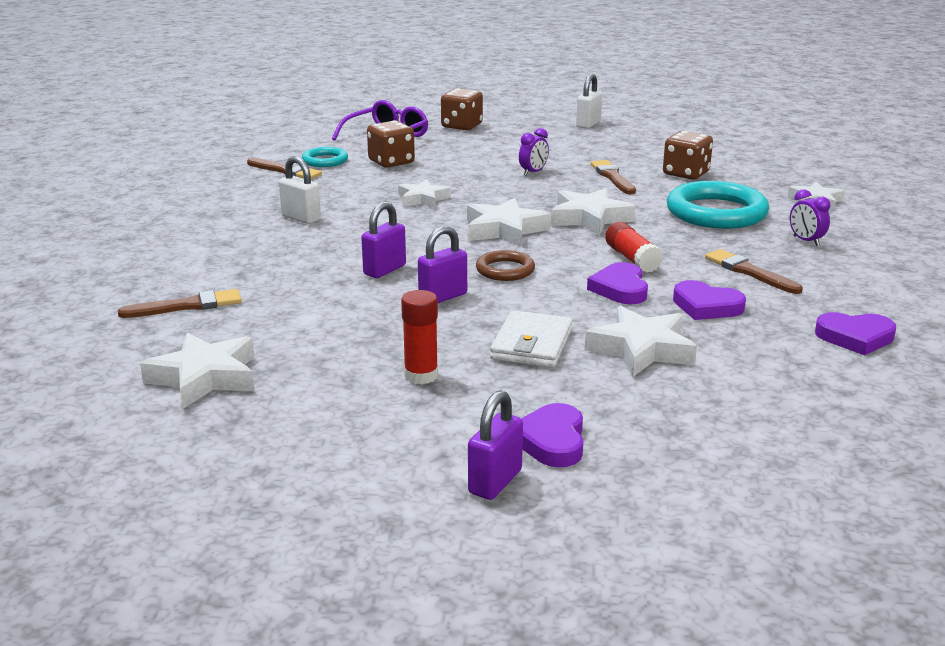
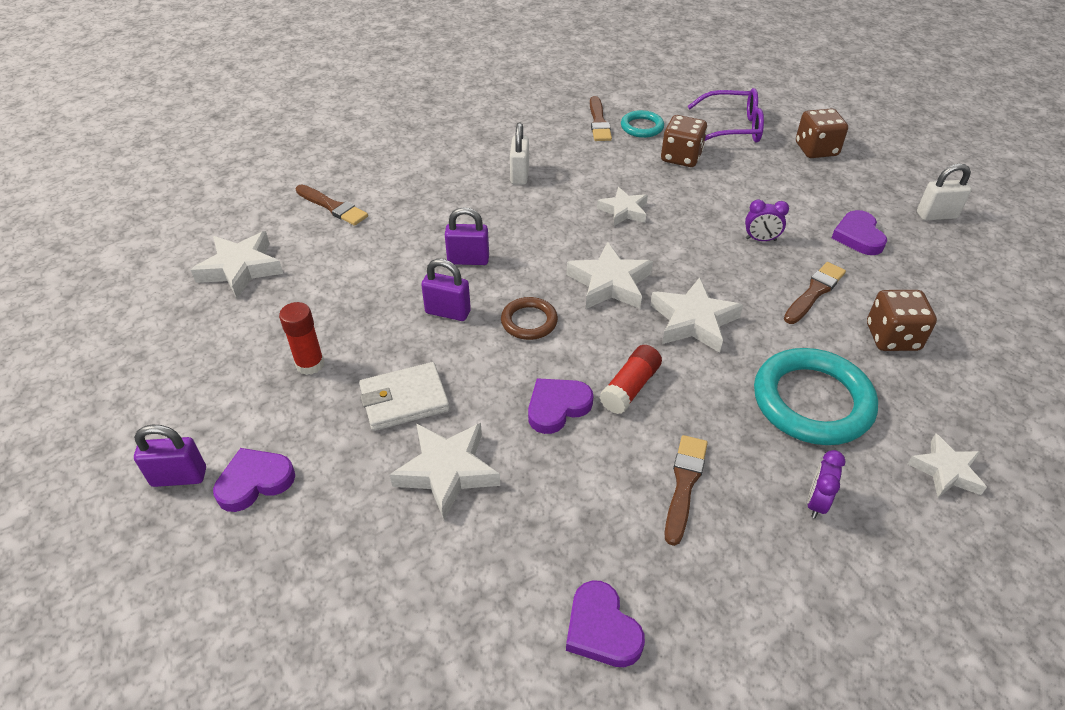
camera: 55 degrees right, 20 degrees up
(706, 306) = (573, 481): purple heart -> purple heart (858, 236)

